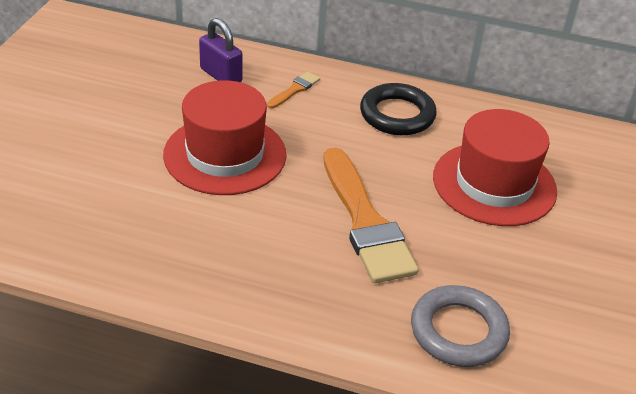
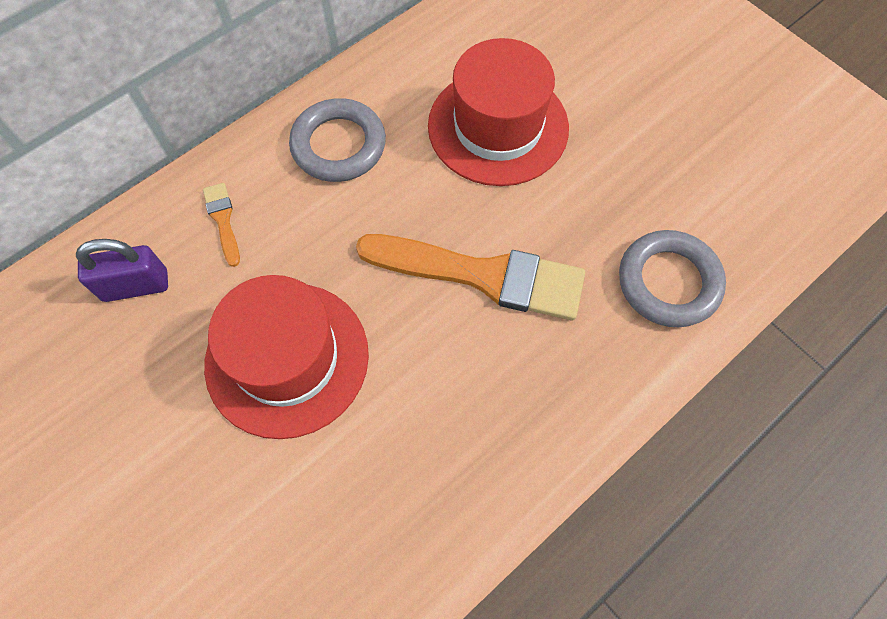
camera: 55 degrees left, 25 degrees up
(397, 115) = (338, 145): black ring -> grey ring

